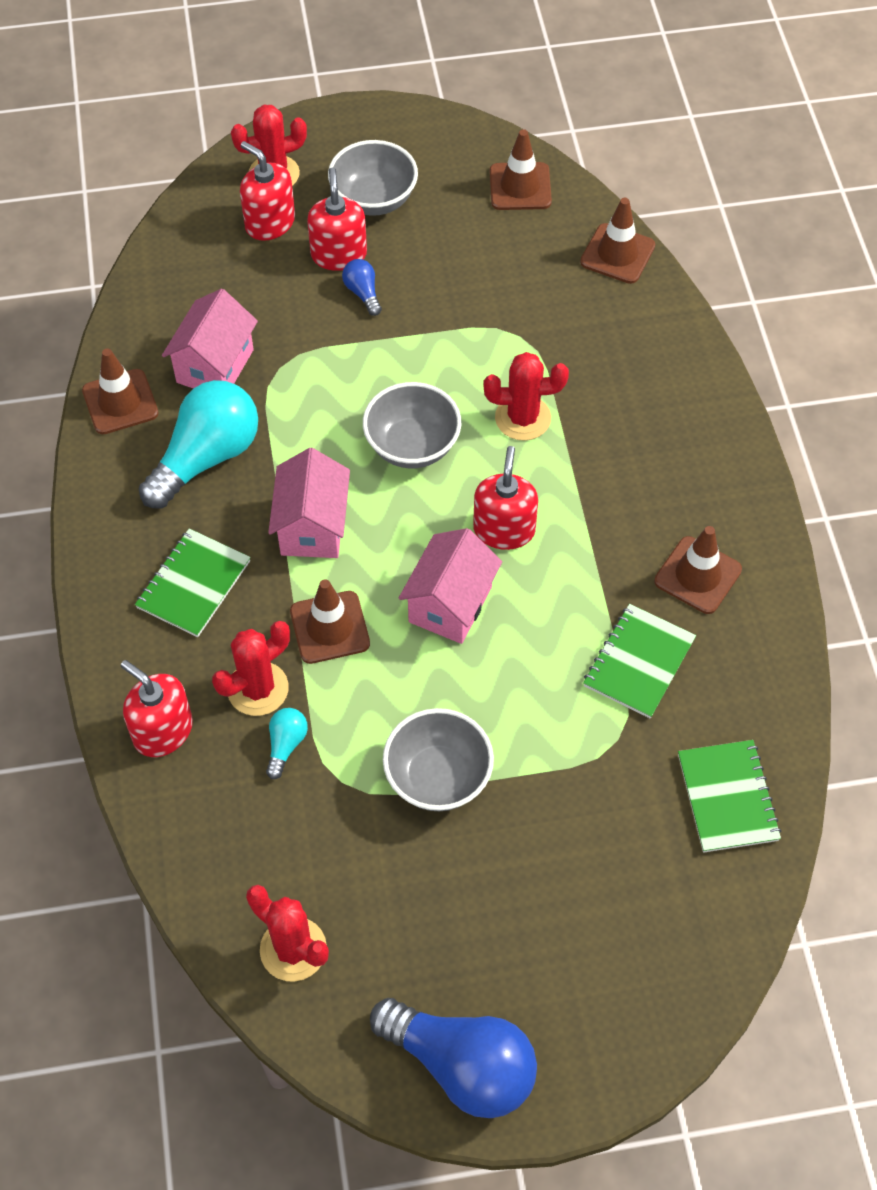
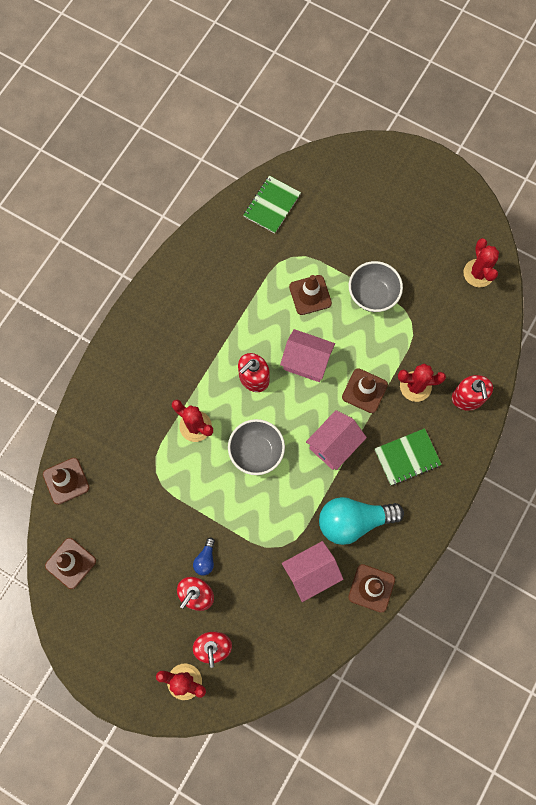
camera: 140 degrees left, 15 degrees up
(286, 745) = (422, 353): turquoise light bulb -> none
(374, 199) = (149, 617): grey bowl -> none
(450, 604) = (306, 362): pink house -> pink house turned 45 degrees clockwise
(461, 1065) = (448, 192): blue light bulb -> none
(638, 662) = (254, 279): green notebook -> none
(697, 575) = (195, 295): brown traffic cone -> brown traffic cone (310, 295)

